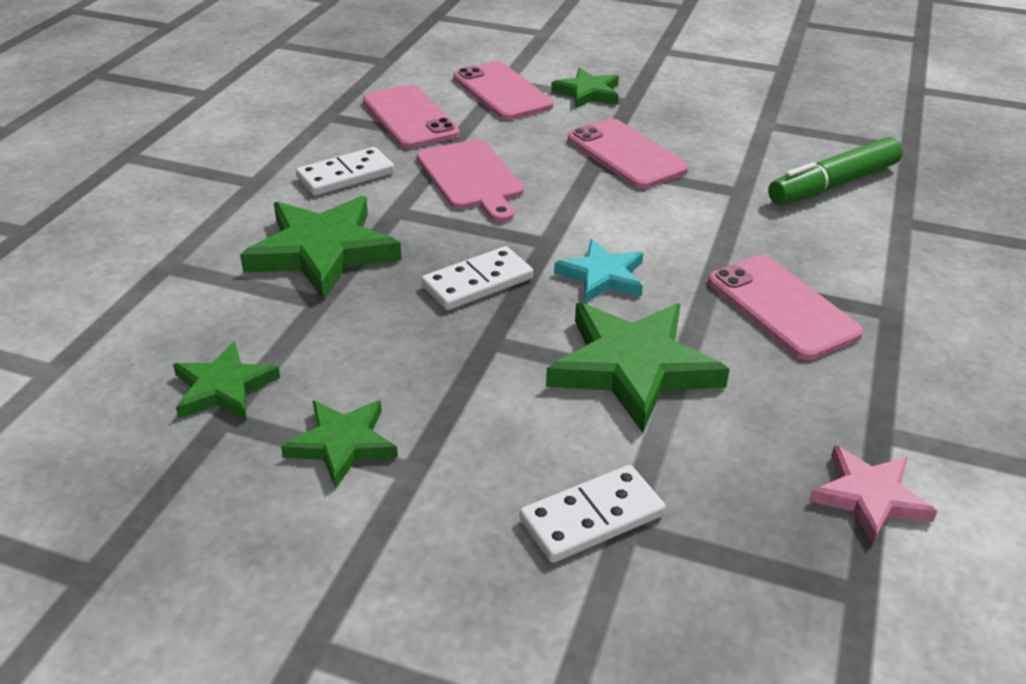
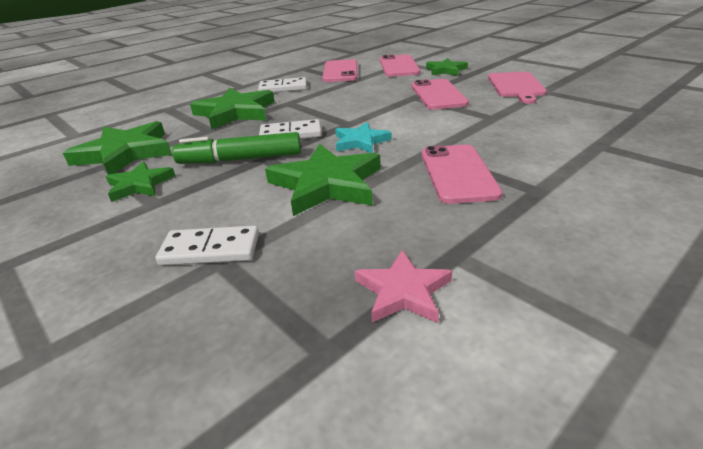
camera: 30 degrees right, 5 degrees down
(223, 388) = (125, 153): green star -> green star, size x1.71
(471, 178) = (341, 95): pink cutting board -> pink cutting board (516, 86)
(833, 185) = (563, 121): green marker -> green marker (240, 159)

